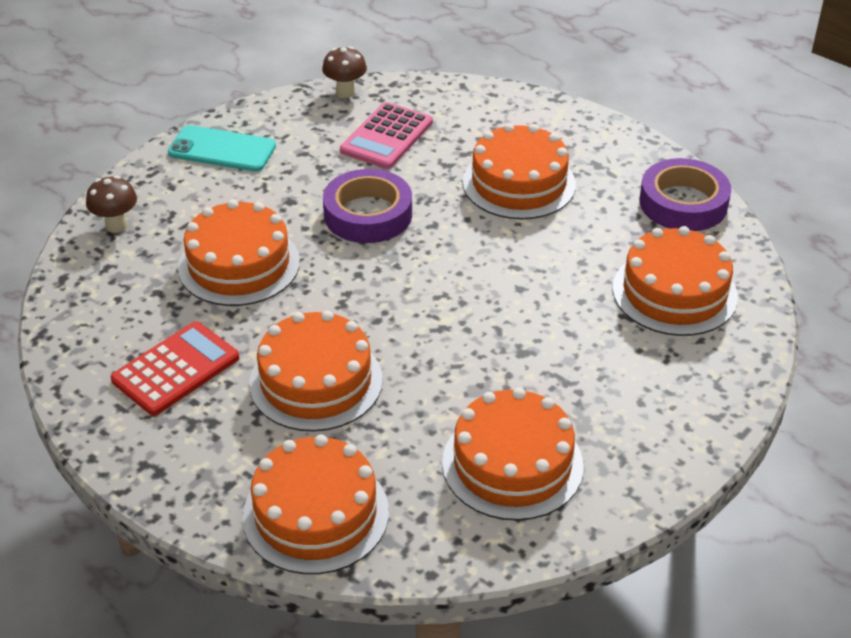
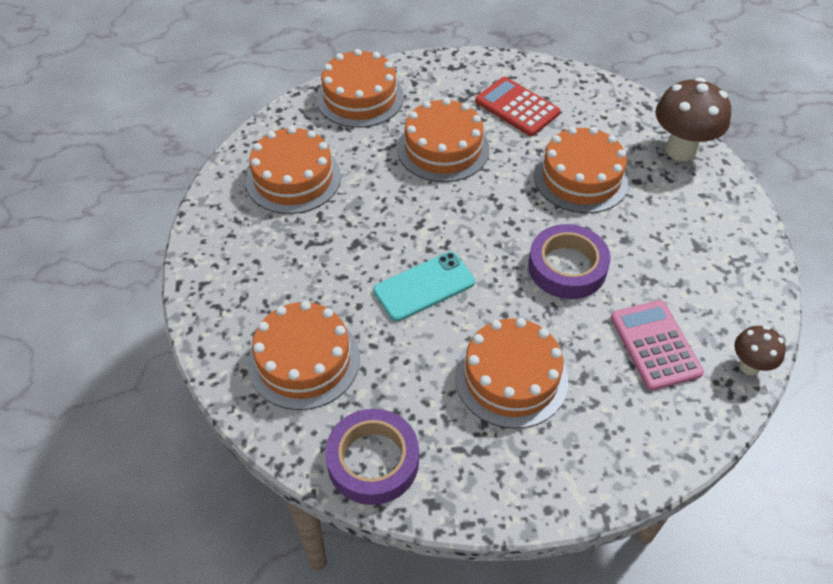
camera: 135 degrees right, 10 degrees up
(116, 225) = (681, 150): brown mushroom -> brown mushroom, size x1.81
(175, 369) = (517, 107): red calculator -> red calculator turned 135 degrees clockwise
(222, 149) = (727, 243): turquoise phone -> turquoise phone (424, 286)

